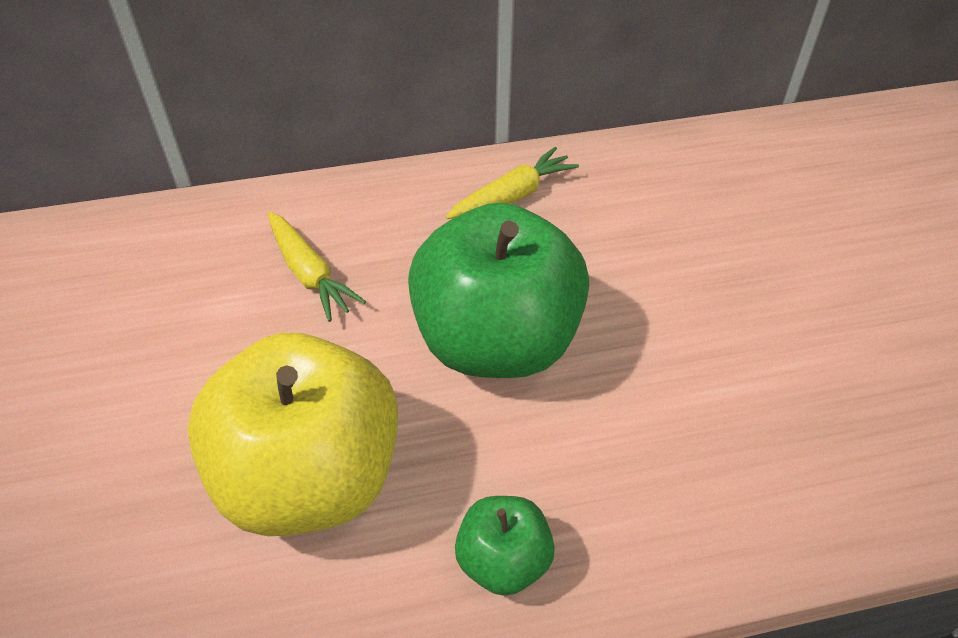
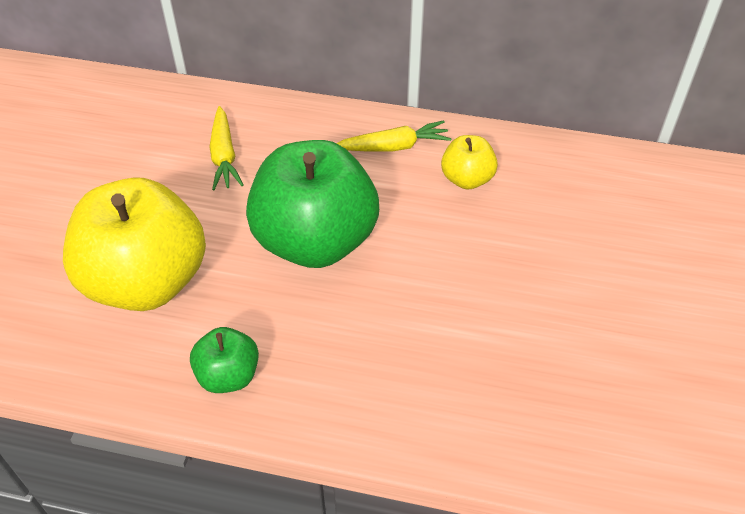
camera: 25 degrees right, 0 degrees up
(620, 206) = (467, 179): none -> yellow apple

